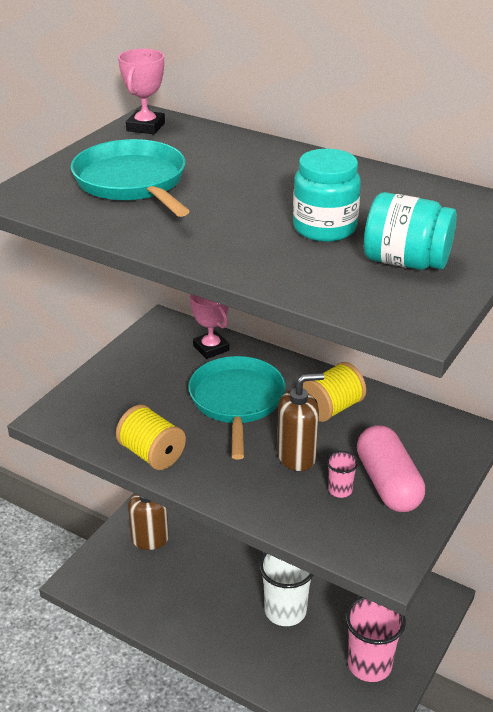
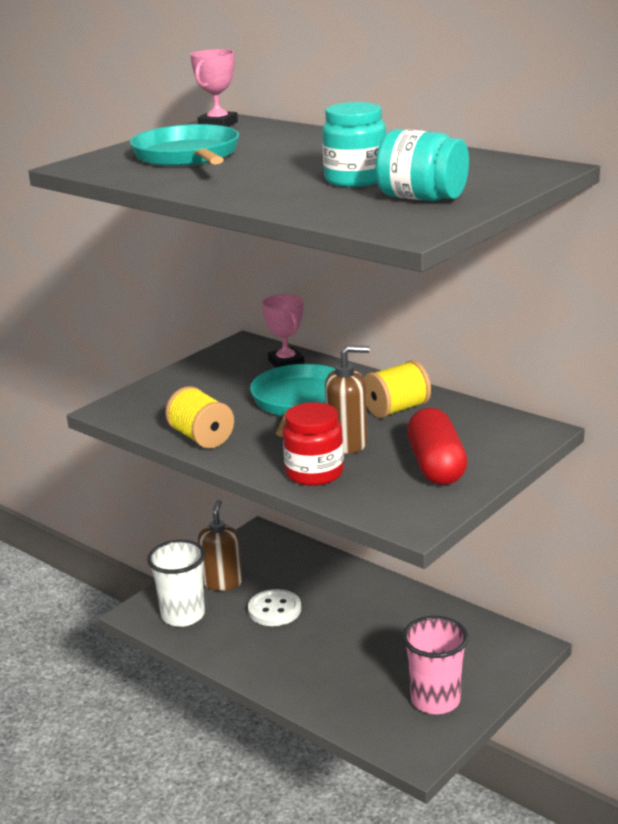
camera: 10 degrees right, 10 degrees down
(204, 569) = (274, 610): none -> white button
(274, 499) = (314, 473): none -> red jar
(285, 611) = (353, 649): white cup -> white cup (183, 615)
(340, 490) = (384, 469): pink cup -> none
(387, 483) = (436, 465): pink capsule -> red capsule

